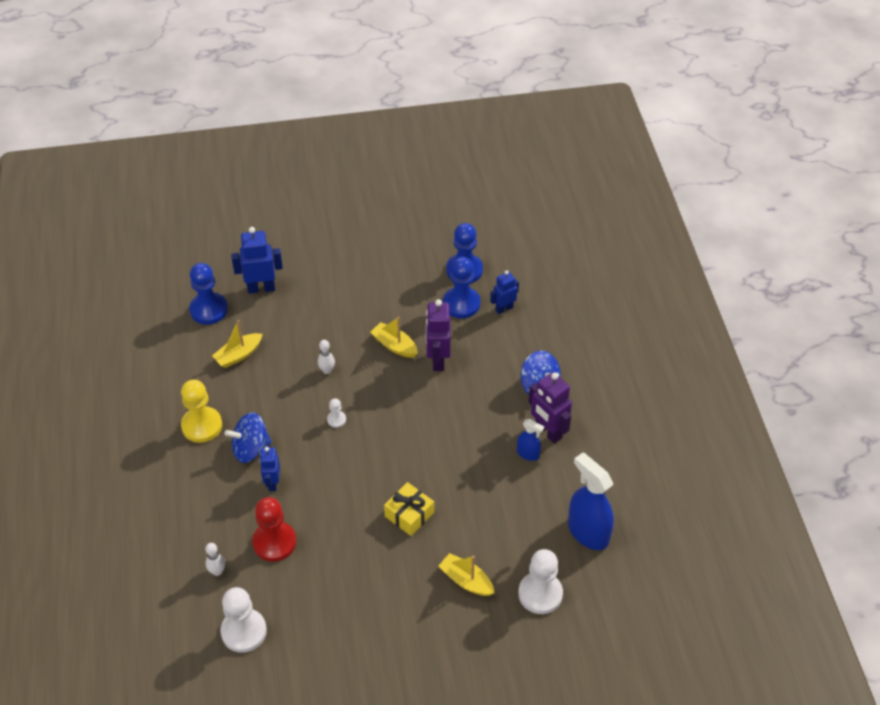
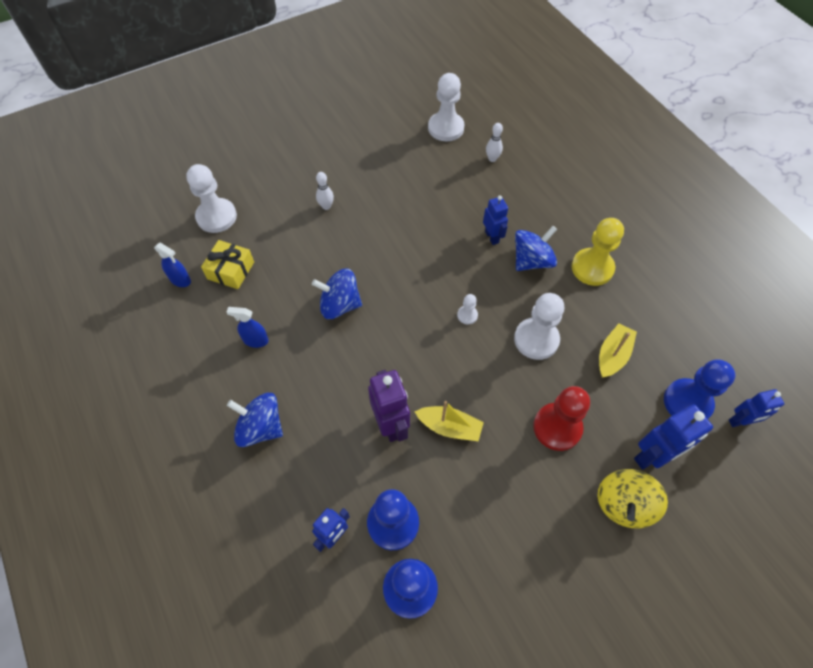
camera: 160 degrees right, 10 degrees up
(182, 289) = (740, 421): none -> blue robot
(274, 542) = (460, 191): red pawn -> red pawn (557, 427)
(291, 384) = (536, 339): none -> white pawn
(301, 270) = (623, 504): none -> yellow spinning top
(327, 370) = (508, 368): white bowling pin -> white bowling pin (326, 206)
(409, 514) = (354, 247): yellow gift -> yellow gift (231, 270)
(444, 462) = (339, 305): none -> blue spinning top
(466, 580) = (284, 209): yellow boat -> none
(548, 432) = (239, 372): purple robot -> none
(588, 532) = (180, 280): blue spray bottle -> blue spray bottle, size x0.51

